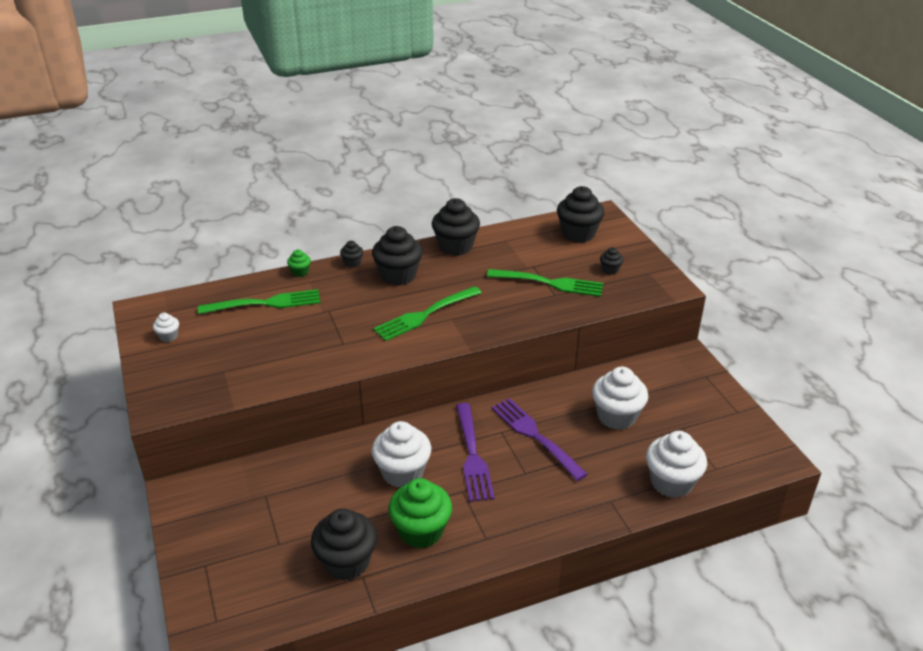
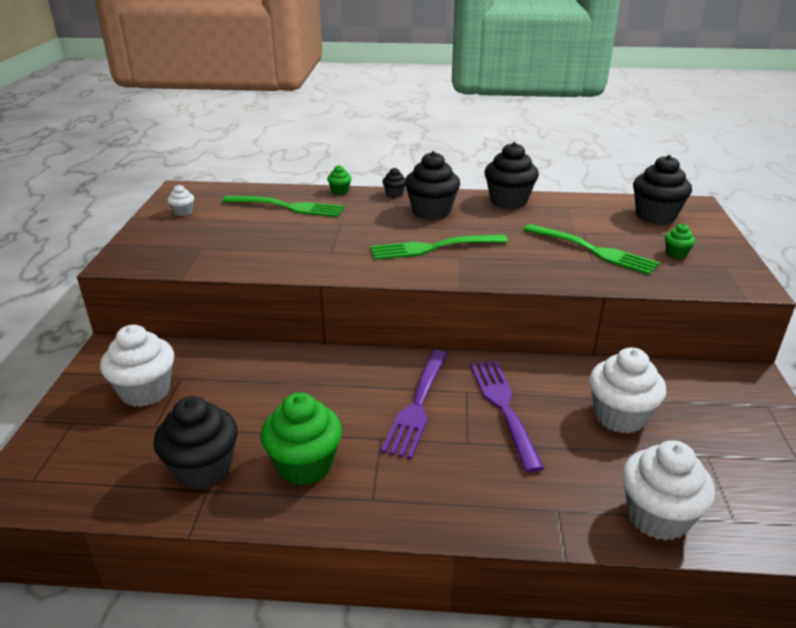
camera: 25 degrees right, 5 degrees down
(402, 473) = (329, 399): white cupcake -> white cupcake (145, 391)
(610, 270) = (676, 253): black cupcake -> green cupcake

